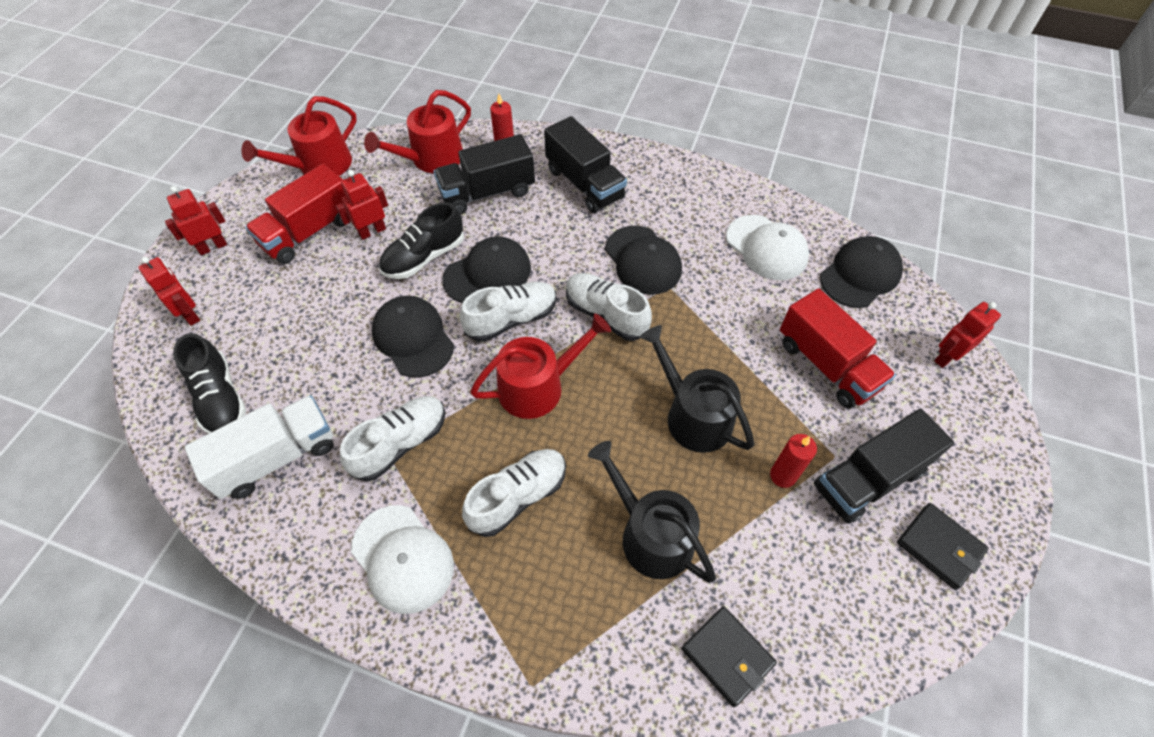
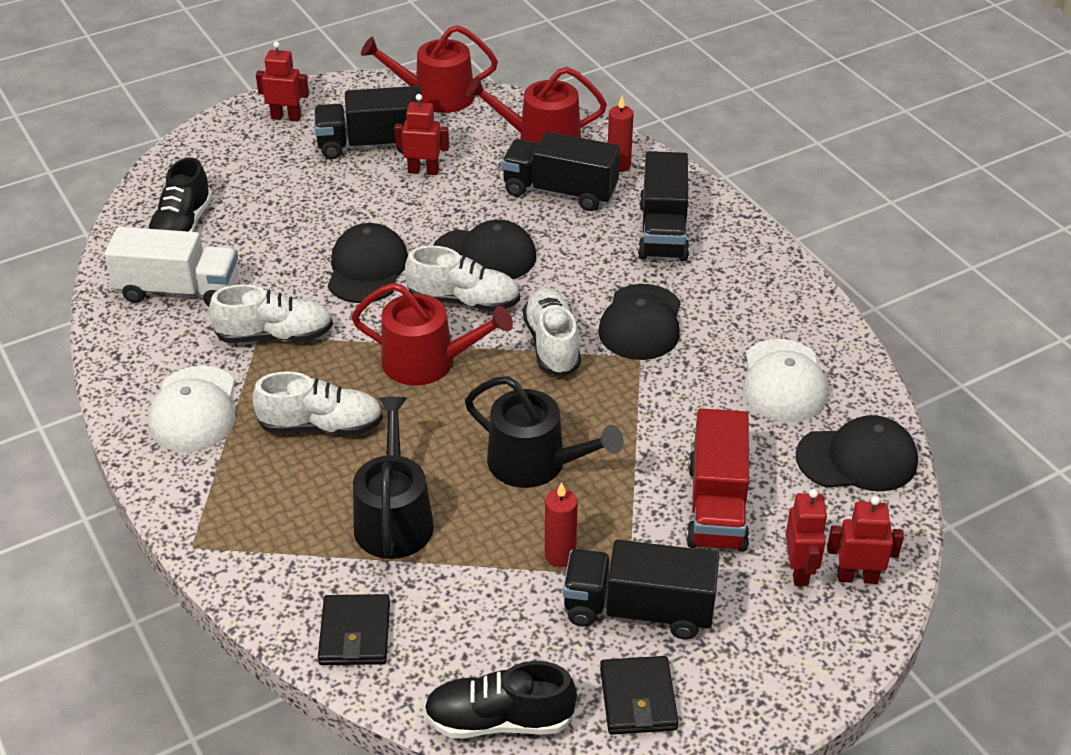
camera: 40 degrees right, 15 degrees down
(190, 314) = (220, 158): red robot -> red robot (799, 570)
(308, 232) = (371, 144): red truck -> black truck
(424, 257) = (444, 214): black shoe -> black shoe (499, 720)
(693, 415) = (535, 463): black watering can -> black watering can turned 120 degrees clockwise

